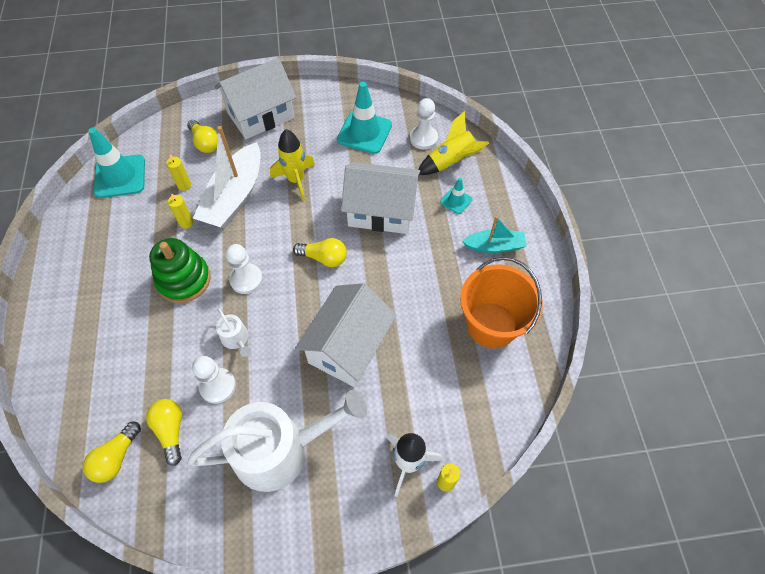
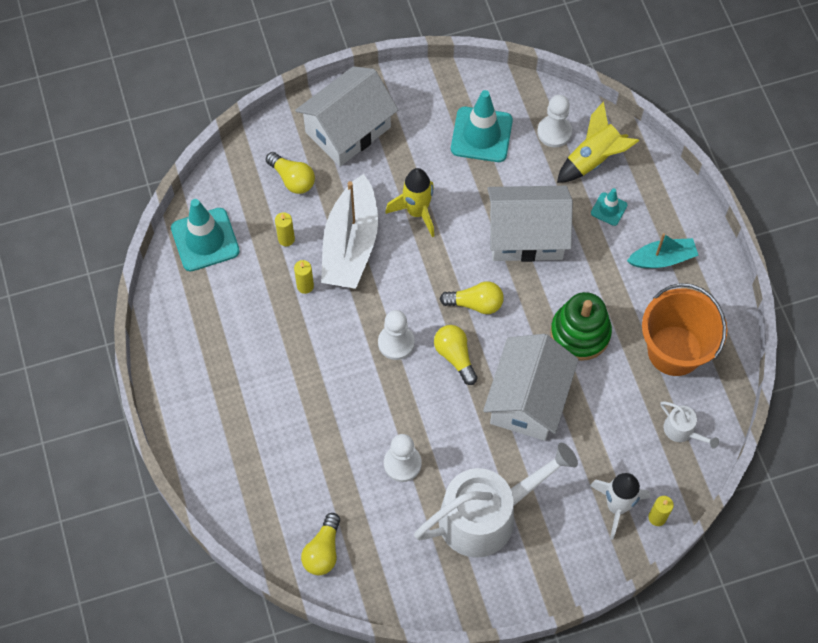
camera: 10 degrees left, 5 degrees up
(171, 430) = (369, 516): yellow light bulb -> yellow light bulb (455, 356)
(184, 280) = (326, 354): green stacking toy -> green stacking toy (580, 333)
(236, 339) = (406, 411): white watering can -> white watering can (682, 430)

